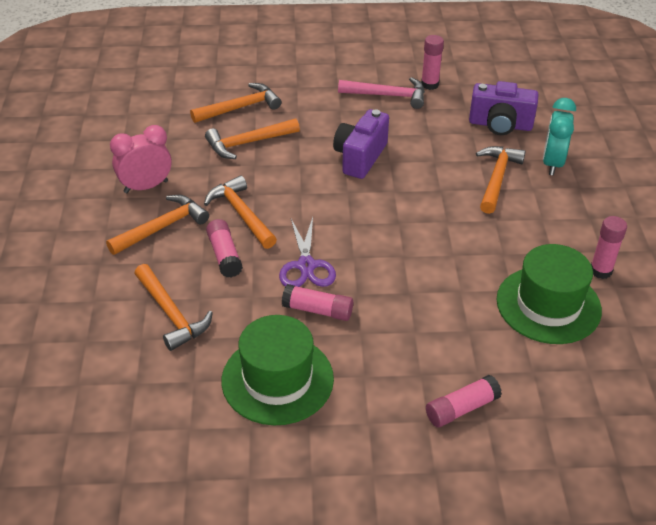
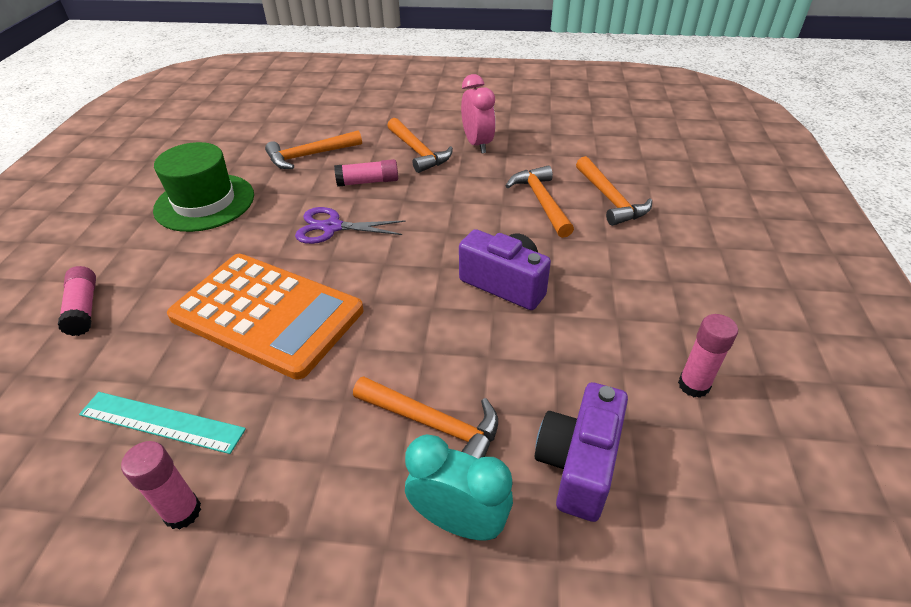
camera: 100 degrees right, 0 degrees up
(241, 214) = (423, 193): orange hammer -> none
(317, 310) = (269, 229): pink glue stick -> none
(388, 95) = (653, 329): pink hammer -> none
(429, 279) = (267, 314): none -> orange calculator
(548, 305) = (162, 421): green hat -> turquoise ruler

